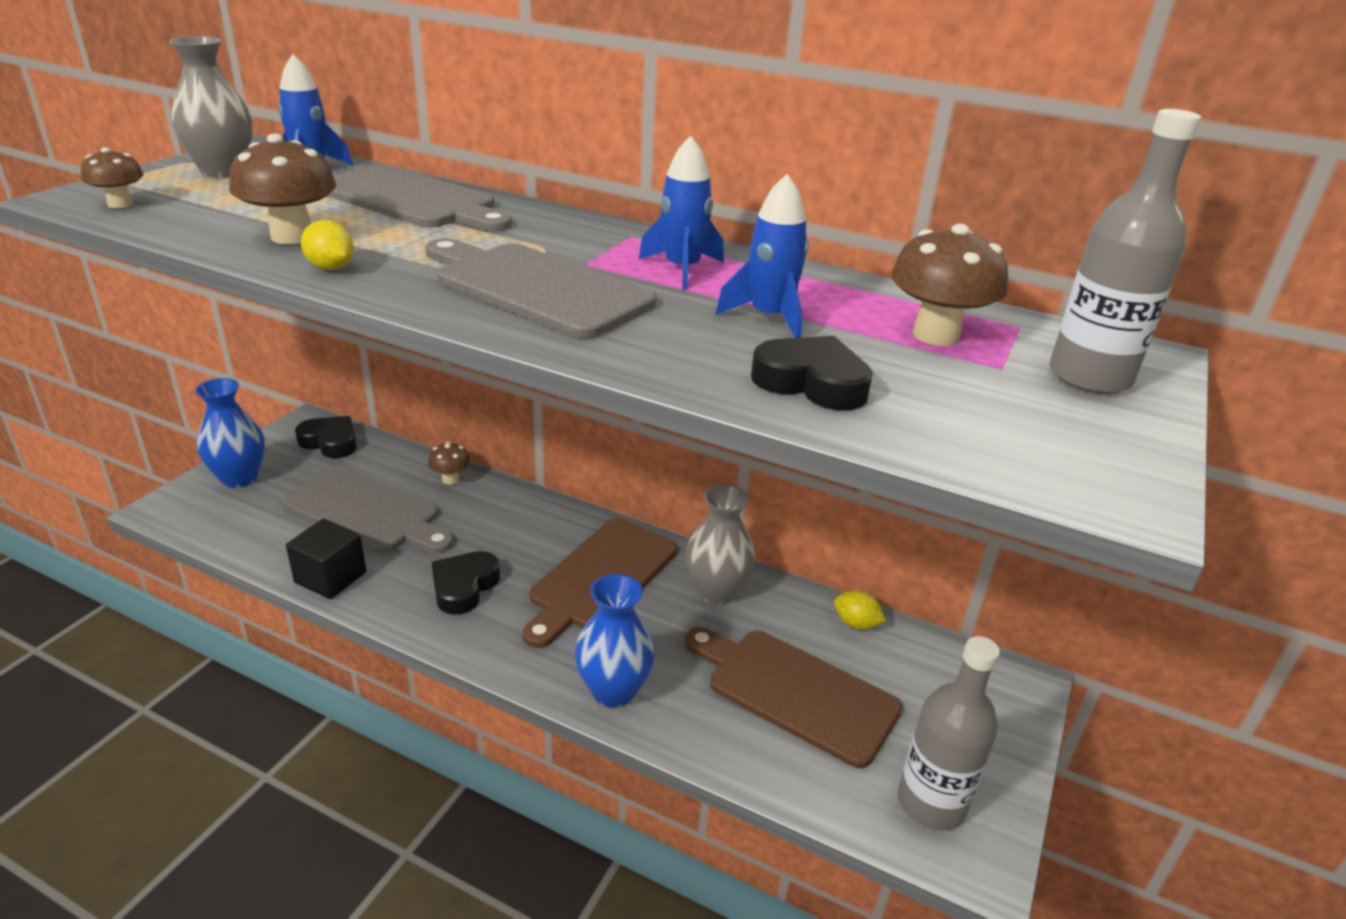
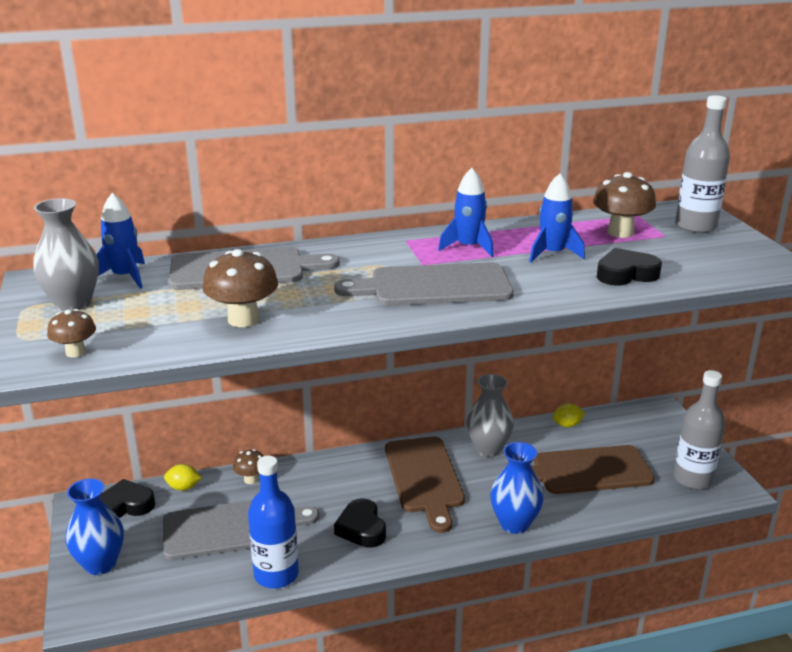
camera: 40 degrees left, 5 degrees down
(330, 577) = (276, 574): black cube -> blue bottle
(331, 267) = (314, 324): yellow lemon -> yellow lemon (183, 487)

